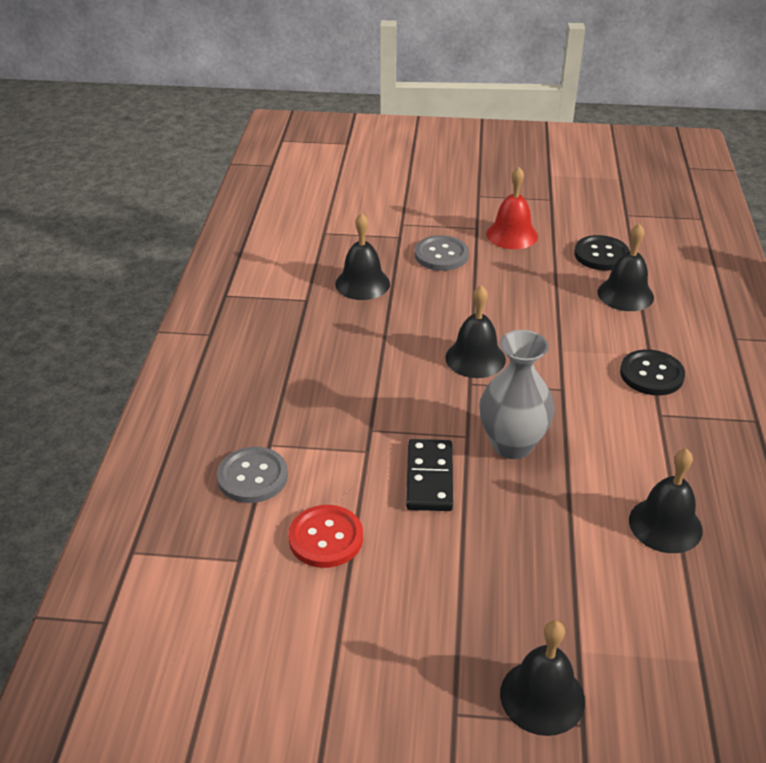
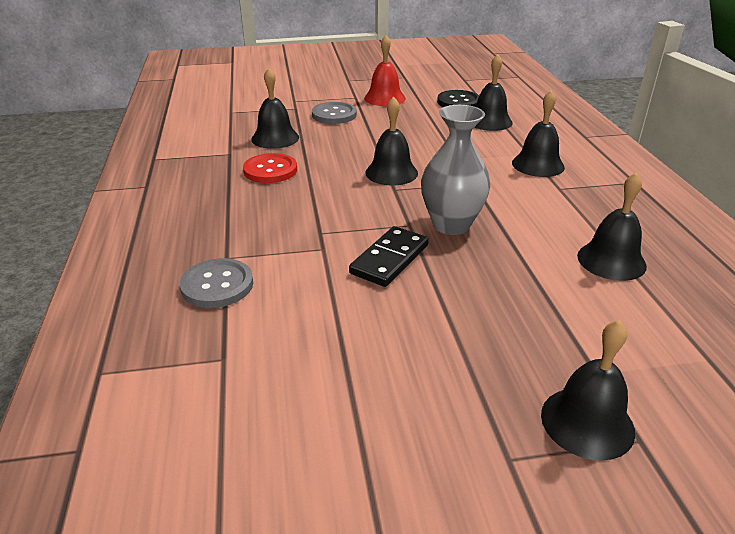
camera: 15 degrees left, 5 degrees down
(326, 538) = (309, 323): red button -> red button (270, 170)
(429, 478) = (390, 259): black domino -> black domino turned 45 degrees clockwise
(651, 374) = (538, 165): black button -> black bell

